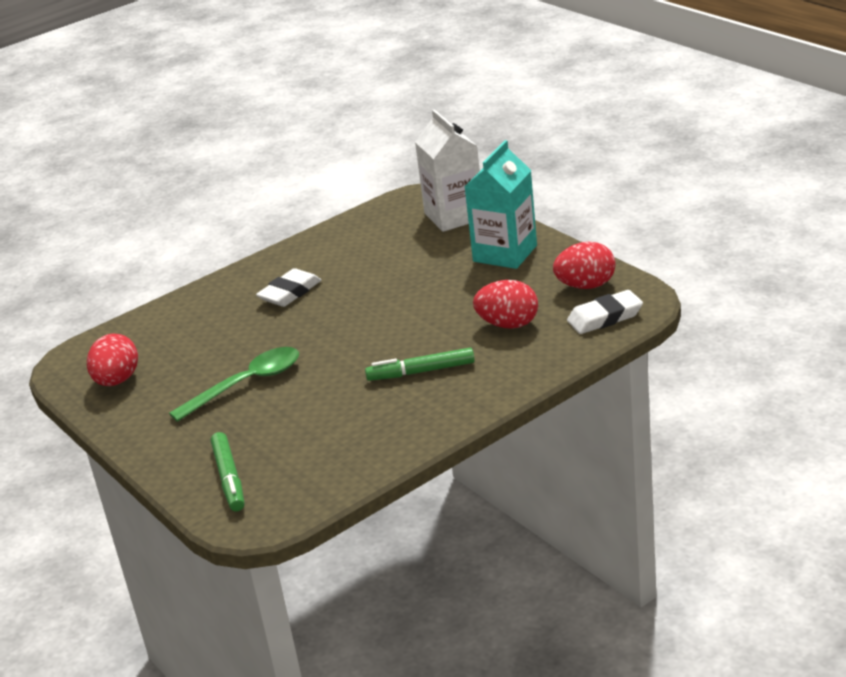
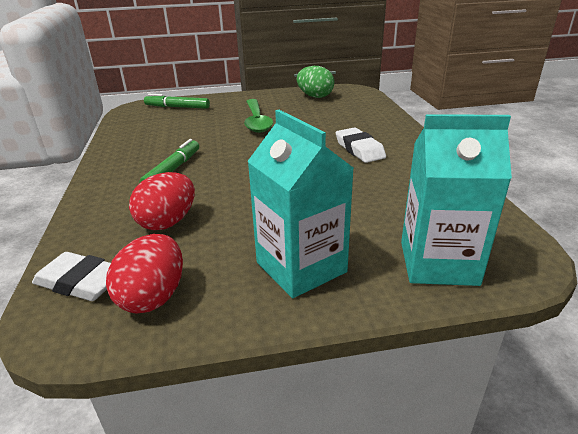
camera: 115 degrees right, 0 degrees up
(117, 380) = (315, 96): red egg -> green egg
(454, 216) = (438, 263): white carton -> turquoise carton
(605, 317) = (81, 282): white eraser -> white eraser turned 75 degrees counterclockwise

